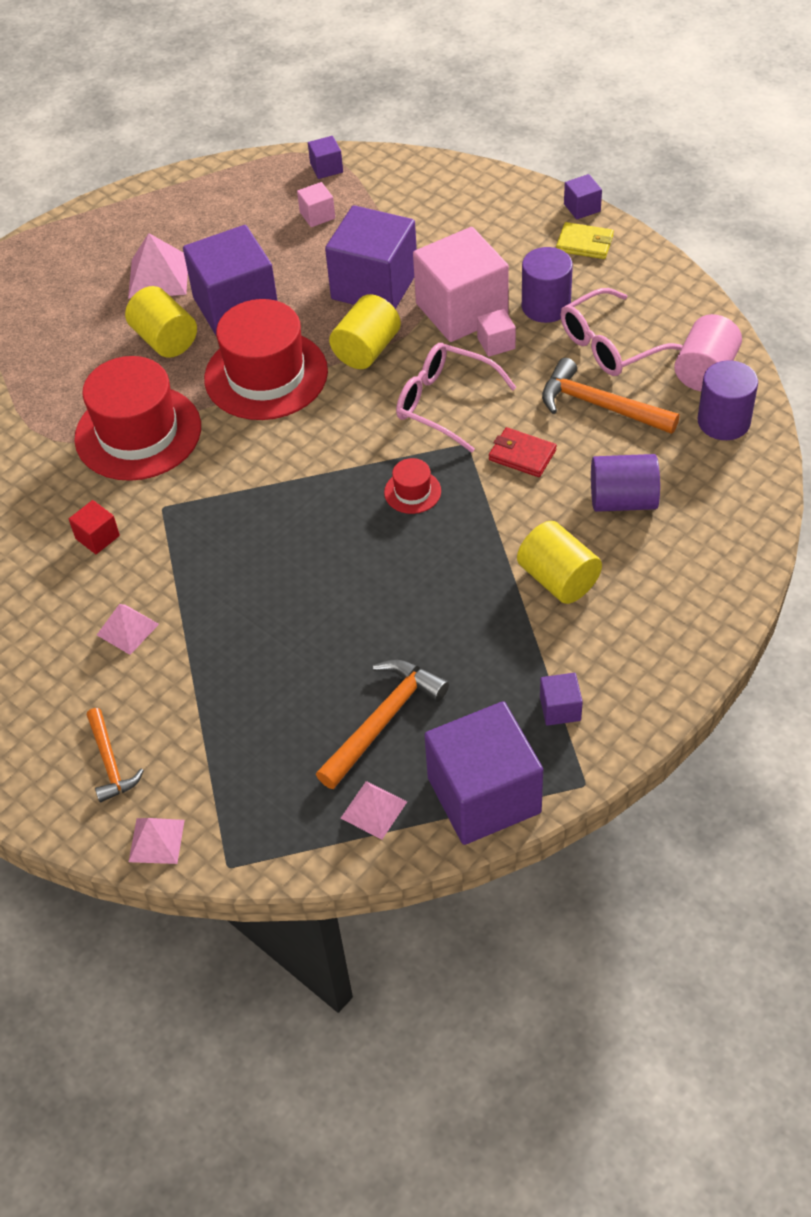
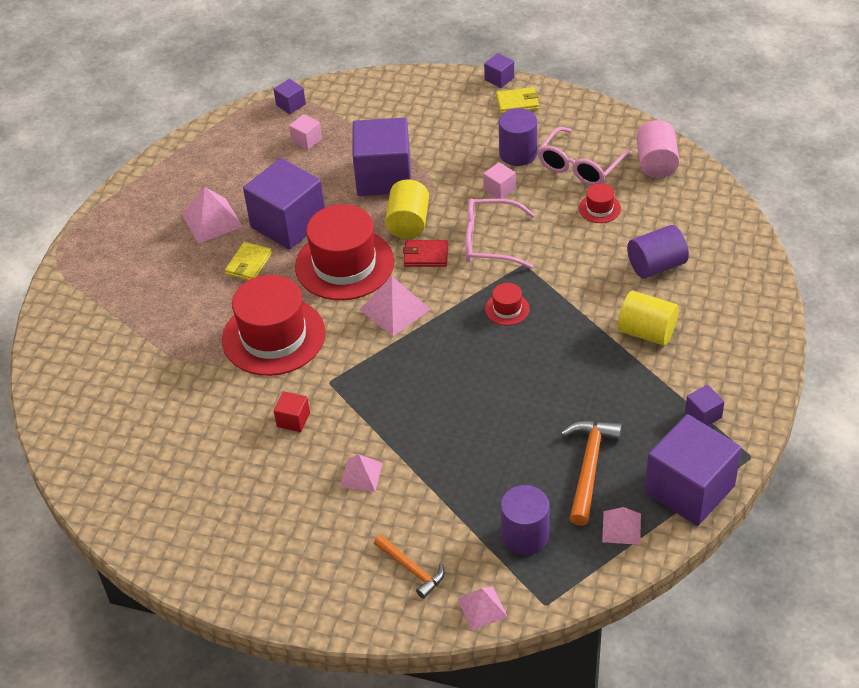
camera: 25 degrees left, 5 degrees down
(165, 340) = (249, 264): yellow cylinder -> yellow wallet
(287, 447) = (395, 309): none -> pink pyramid
(461, 310) = (459, 174): pink cube -> none
(522, 455) = (568, 259): red wallet -> red wallet (426, 255)
(600, 405) = (599, 208): orange hammer -> red hat
(723, 421) = (689, 192): purple cylinder -> purple cylinder (525, 535)

